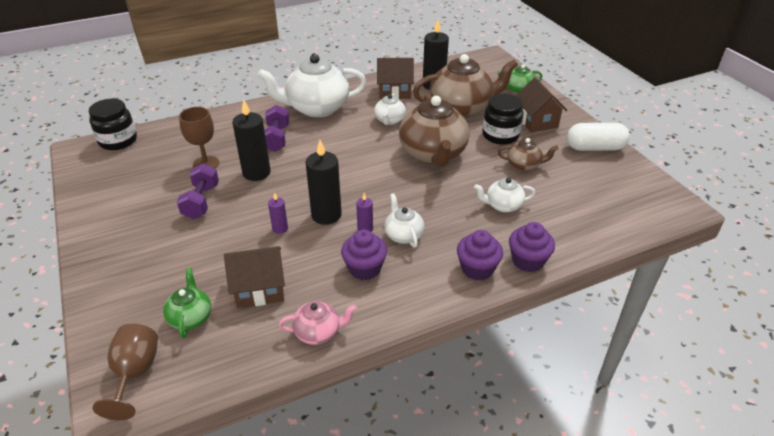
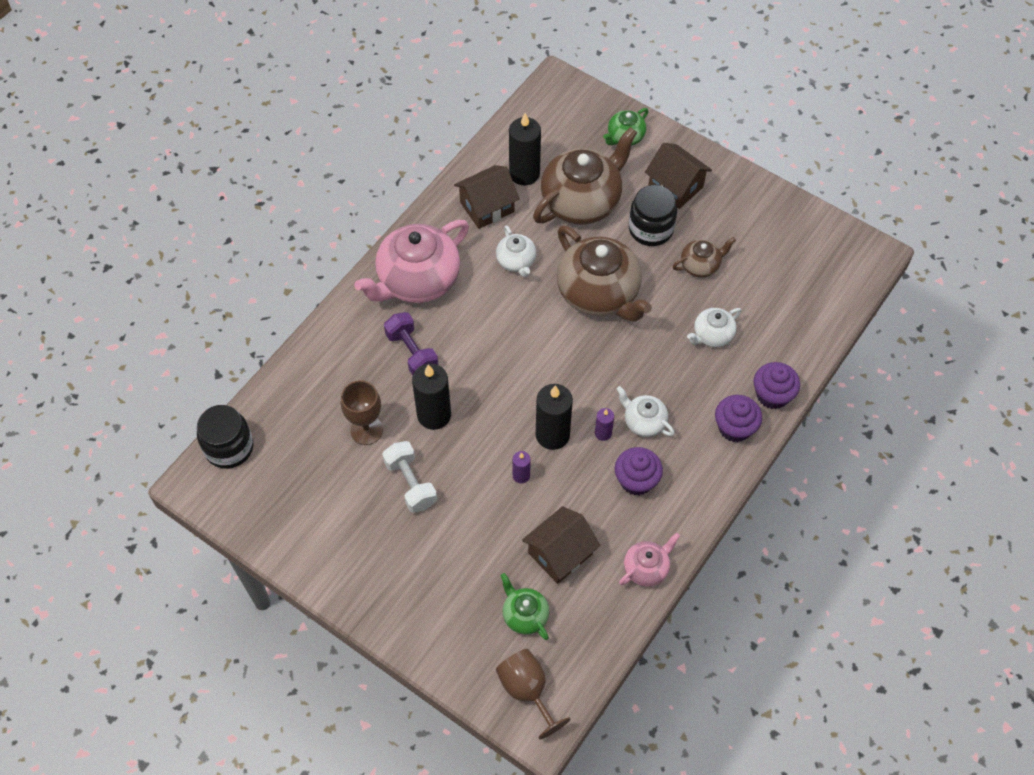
camera: 30 degrees left, 20 degrees up
(201, 201) = (410, 483): purple dumbbell -> white dumbbell
(316, 108) = (417, 280): white teapot -> pink teapot
(595, 148) = (756, 203): white capsule -> none

